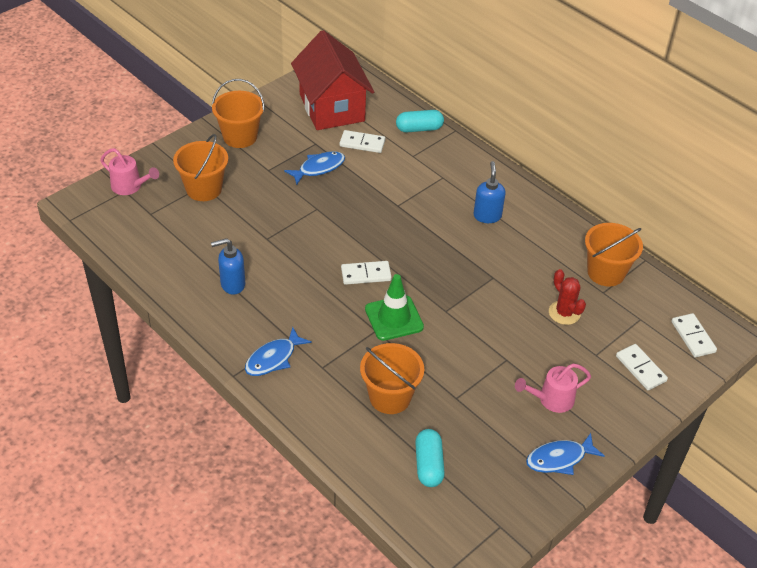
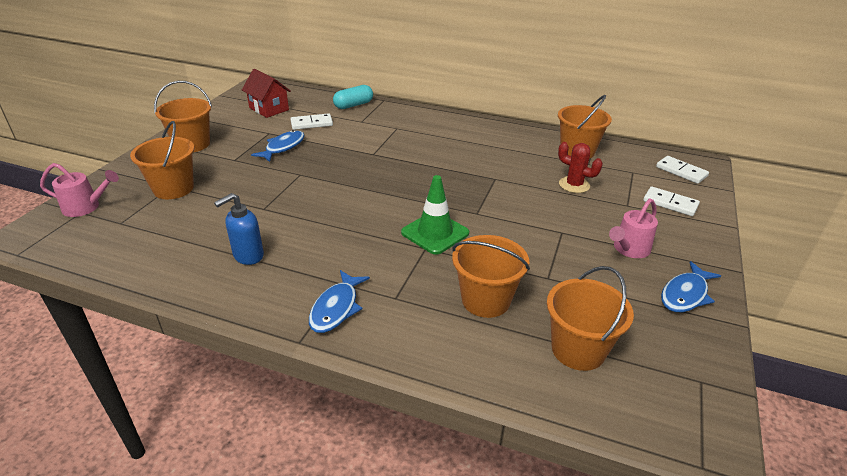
camera: 25 degrees left, 10 degrees down
(332, 108) = (269, 109): red house -> red house, size x0.57
(366, 274) = (382, 208): white domino -> none
(428, 465) = (578, 349): turquoise capsule -> orange bucket
(487, 216) = (453, 142): blue soap dispenser -> none

